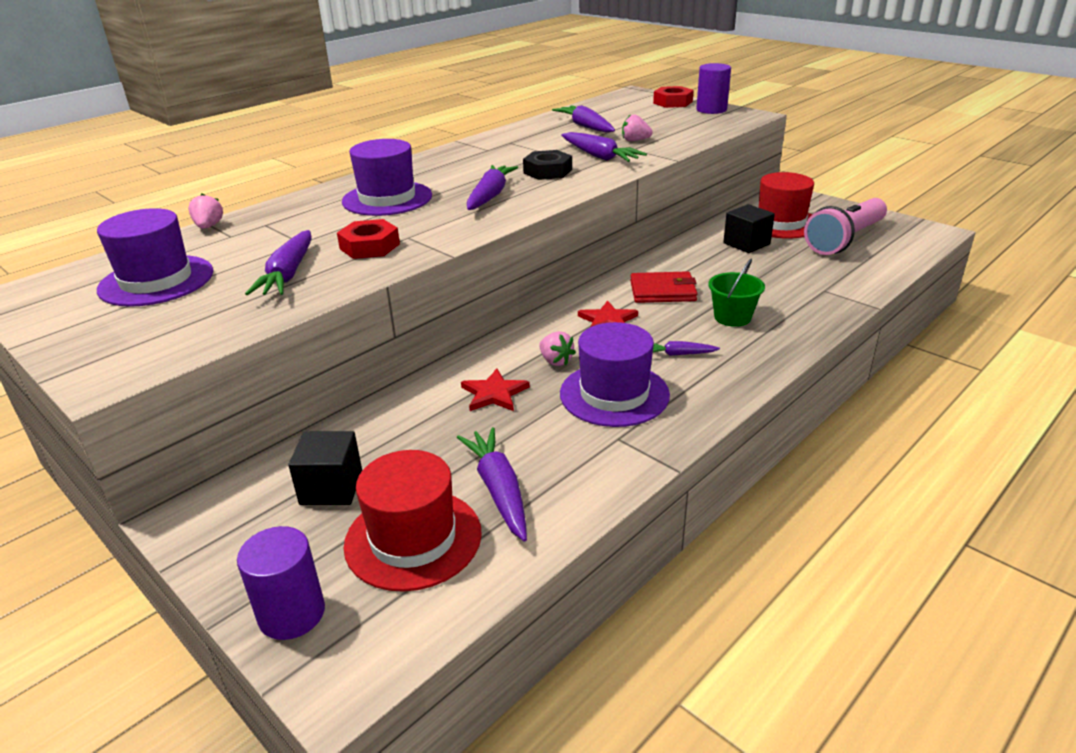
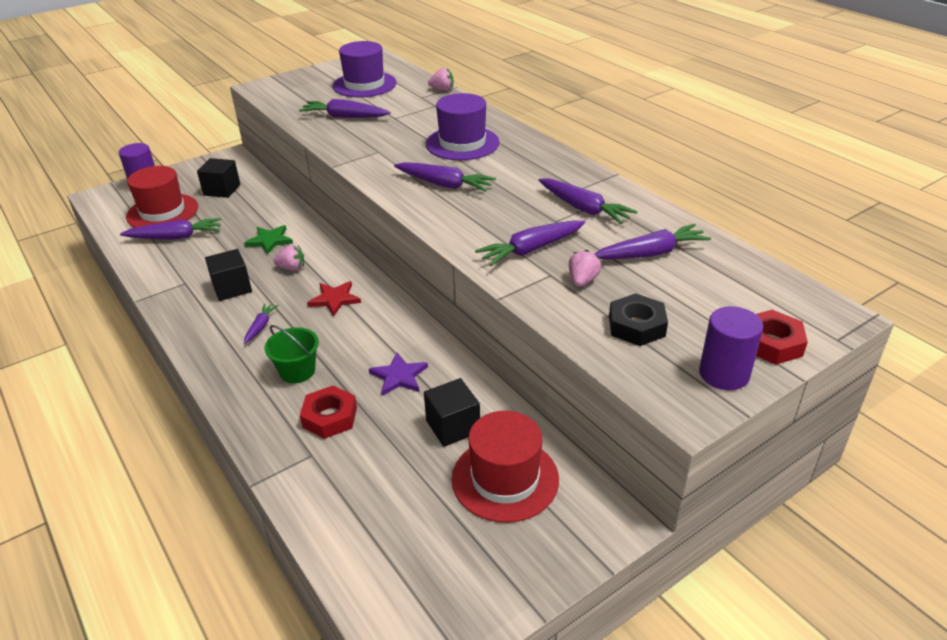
camera: 100 degrees right, 5 degrees up
(369, 246) = (370, 139): red nut -> red nut (330, 417)
(494, 393) = (269, 241): red star -> green star
(524, 146) = (584, 209): none -> purple carrot
(547, 171) = (495, 215): black nut -> black nut (636, 326)
(555, 361) = (292, 268): pink strawberry -> pink strawberry turned 150 degrees counterclockwise
(614, 394) = (232, 288): purple hat -> black cube
(663, 291) = (370, 339): red wallet -> none
(705, 270) = (399, 376): none -> purple star
(845, 240) = (428, 527): pink flashlight -> none

